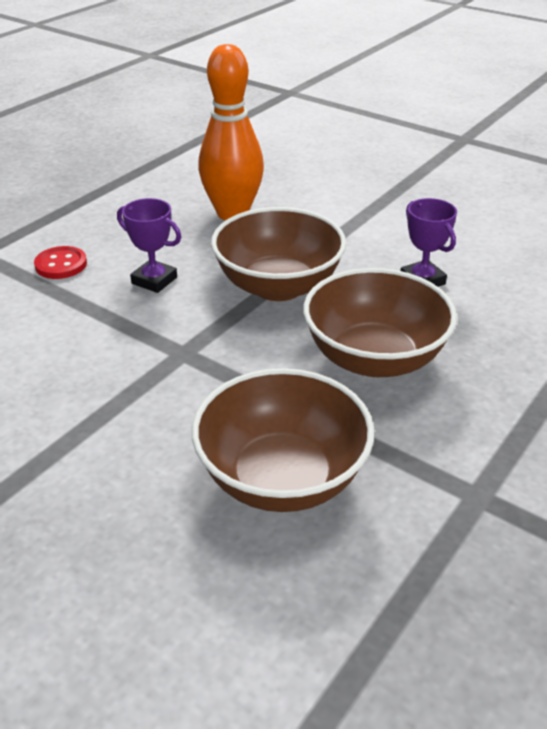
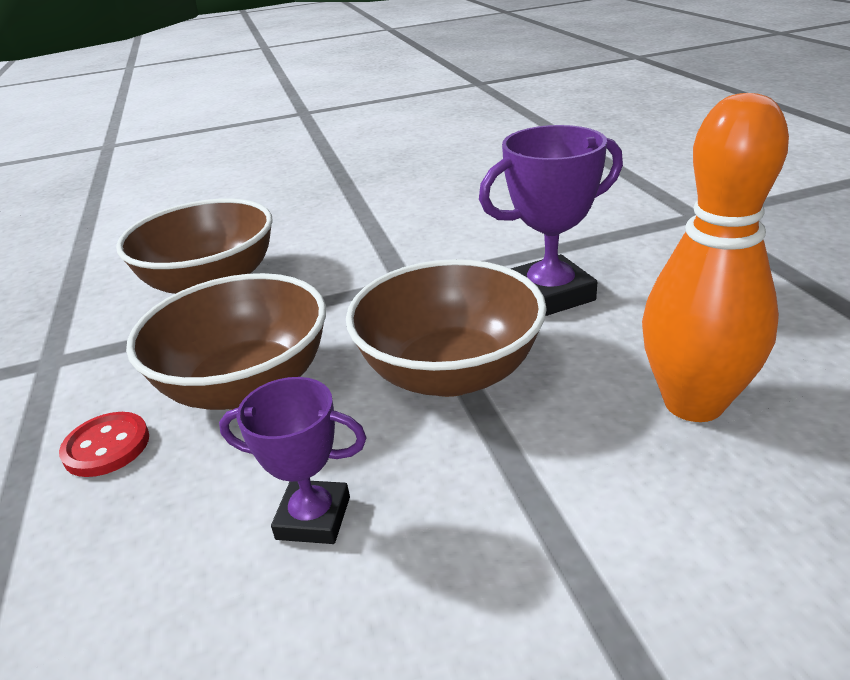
camera: 130 degrees right, 5 degrees down
(61, 265) = (636, 251): red button -> red button (106, 446)
(154, 280) = (550, 295): purple trophy -> purple trophy, size x1.56

